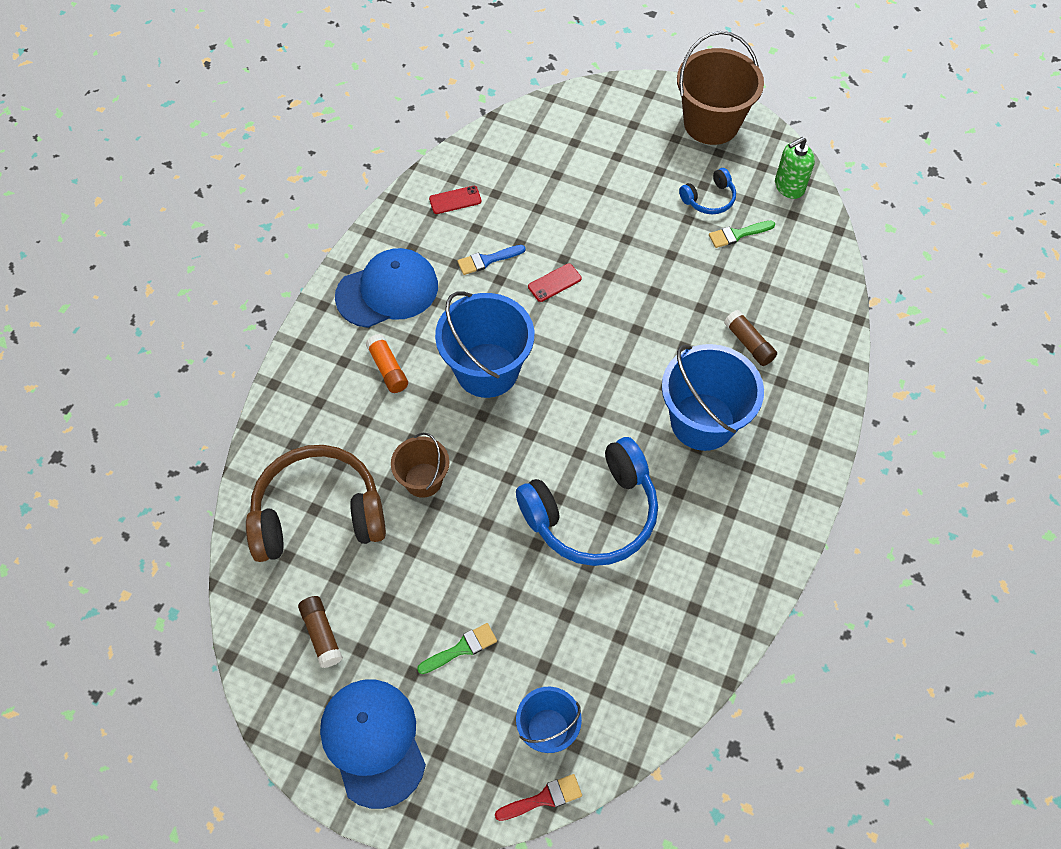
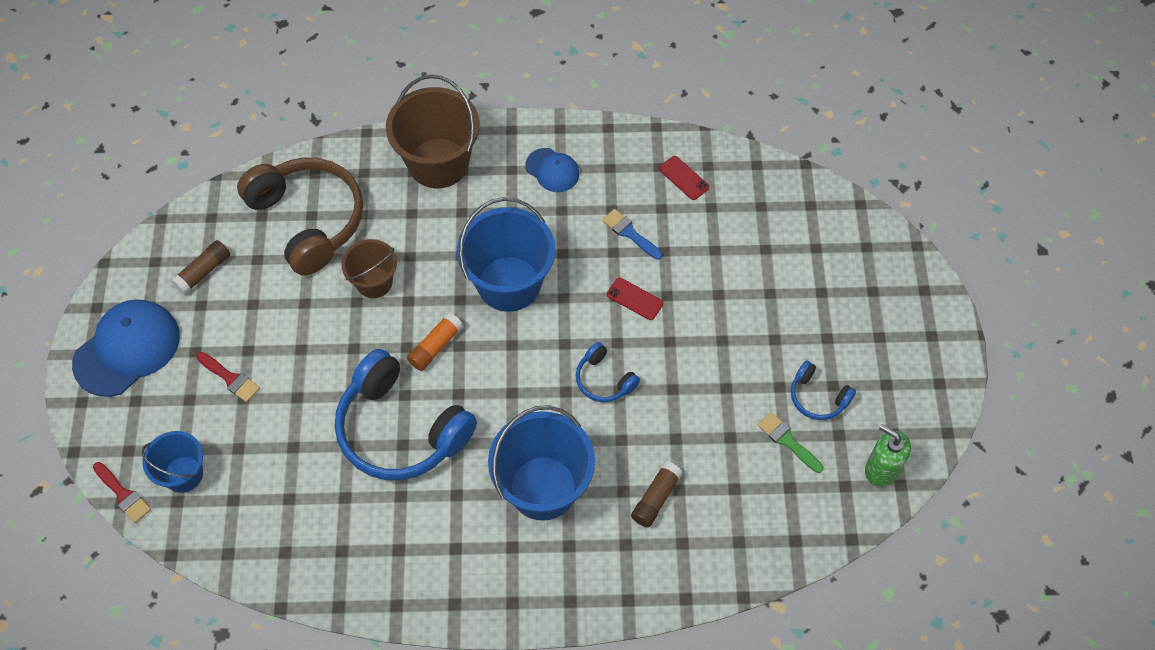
camera: 65 degrees right, 0 degrees up
(387, 291) = (552, 170): blue cap -> blue cap, size x0.55
(388, 369) = (471, 207): orange glue stick -> orange glue stick (435, 346)
(461, 648) = (230, 378): green brush -> red brush
(621, 336) = (604, 380): none -> blue headphones
(711, 123) = (921, 363): brown bucket -> brown bucket (438, 163)

